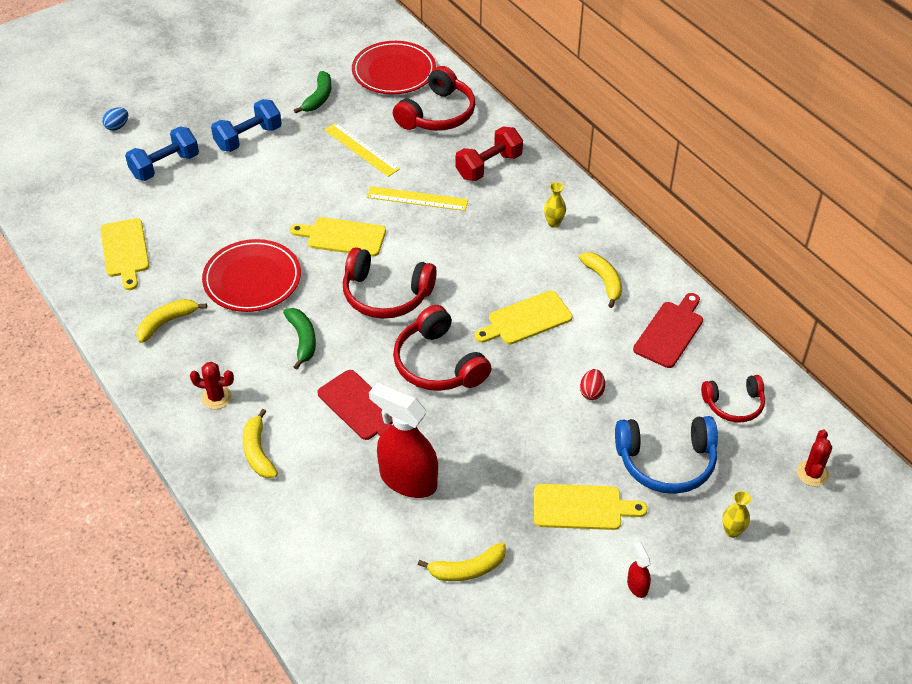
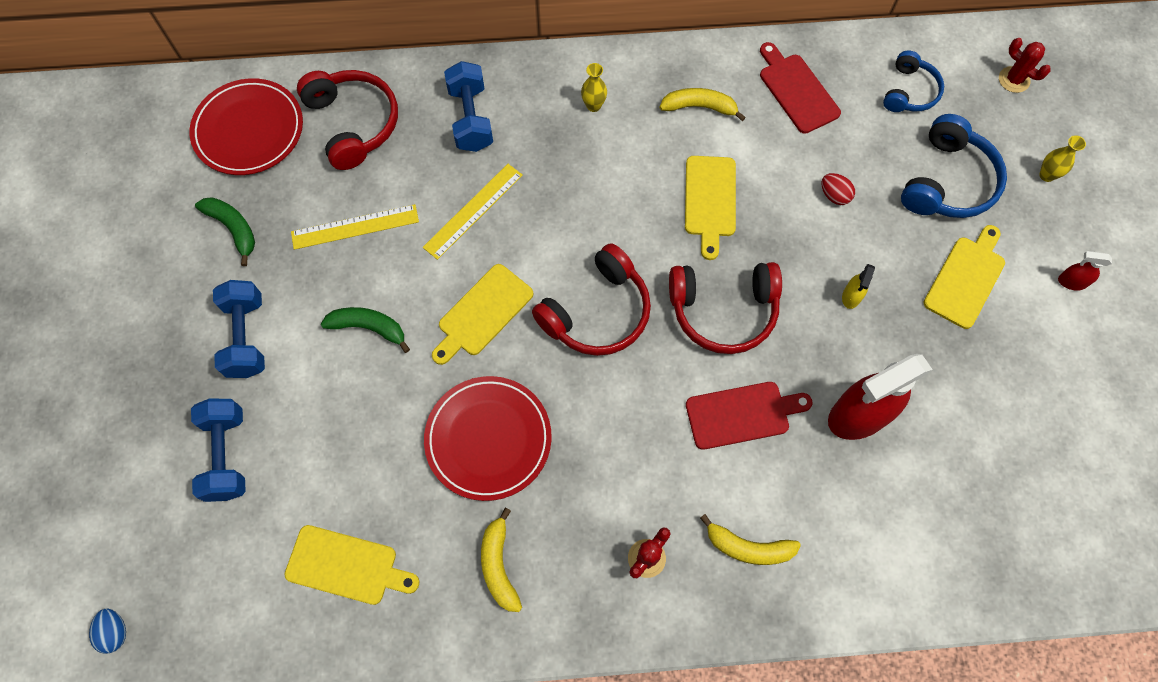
camera: 60 degrees left, 20 degrees up
(117, 126) = (107, 483): blue egg -> blue egg (115, 632)
(302, 340) = (613, 427): green banana -> green banana (369, 327)
(467, 569) = (992, 415): yellow banana -> none
(488, 166) = (470, 118): red dumbbell -> blue dumbbell
(508, 437) = (851, 296): none -> yellow spray bottle
(734, 404) = (909, 91): red headphones -> blue headphones

